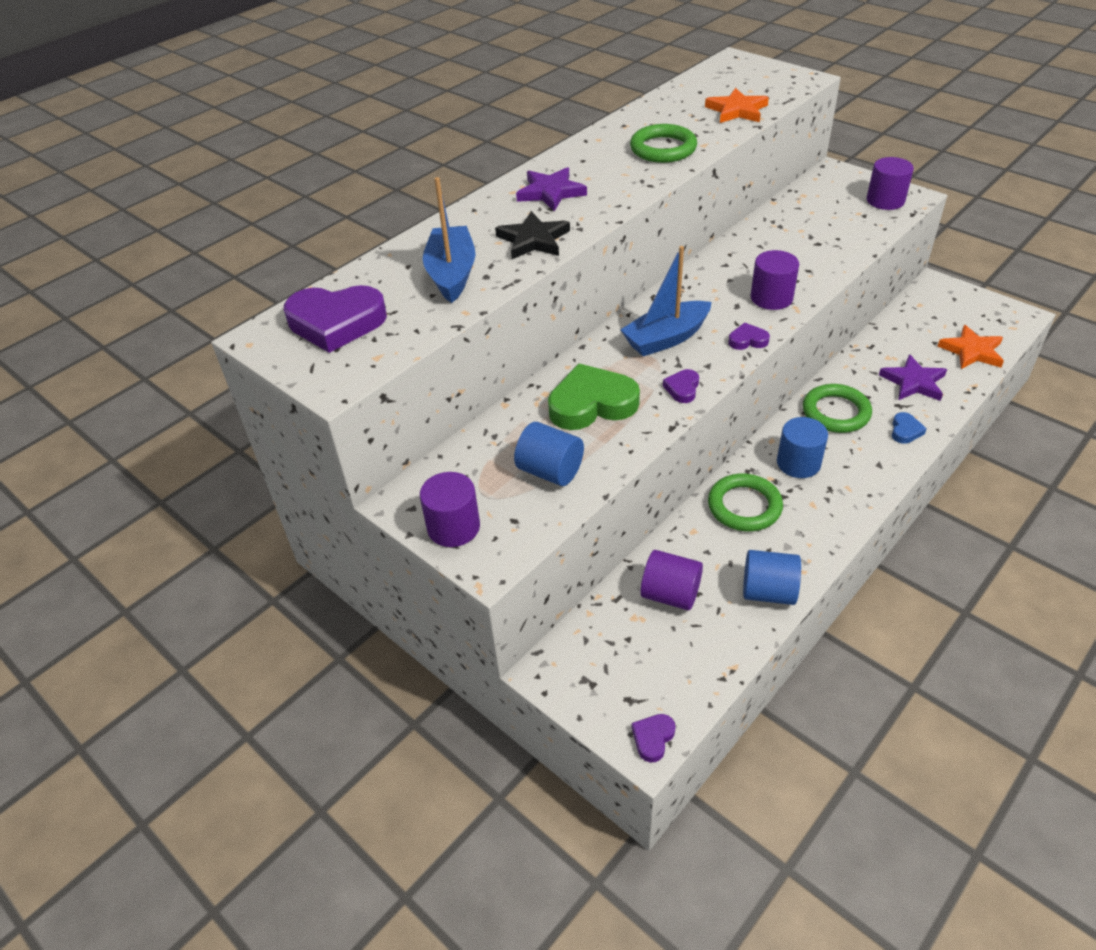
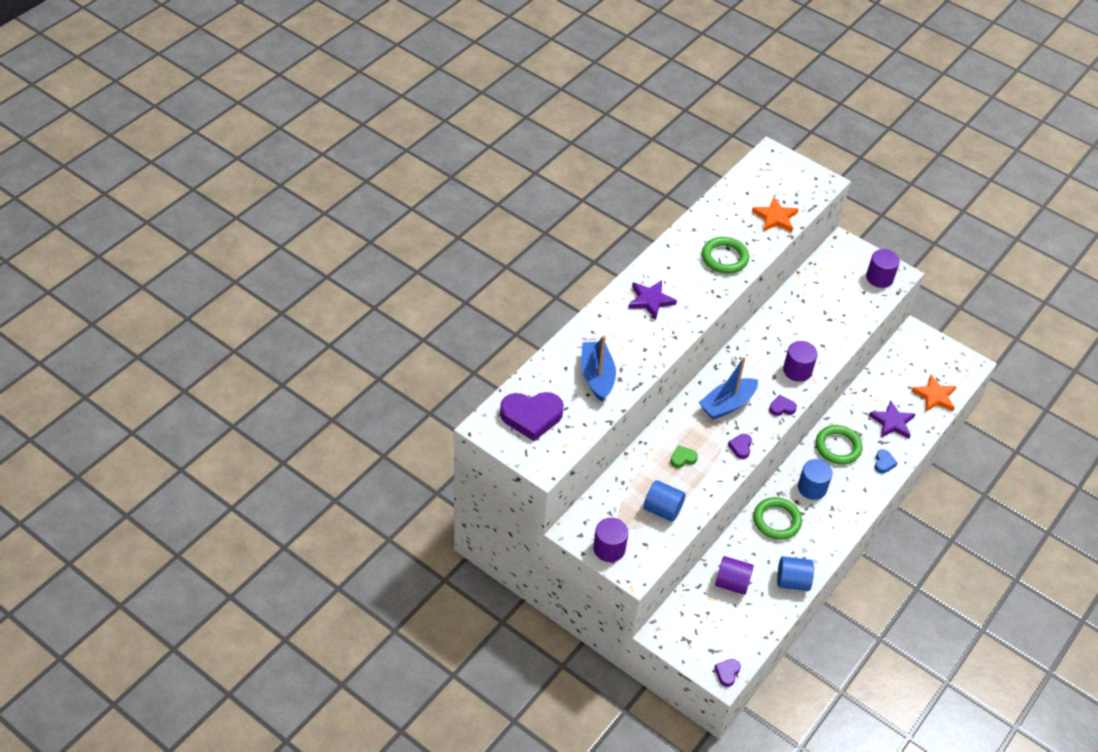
camera: 10 degrees left, 5 degrees up
(533, 240) = (645, 347): black star -> none
(592, 404) = (683, 458): green heart -> green heart, size x0.46

